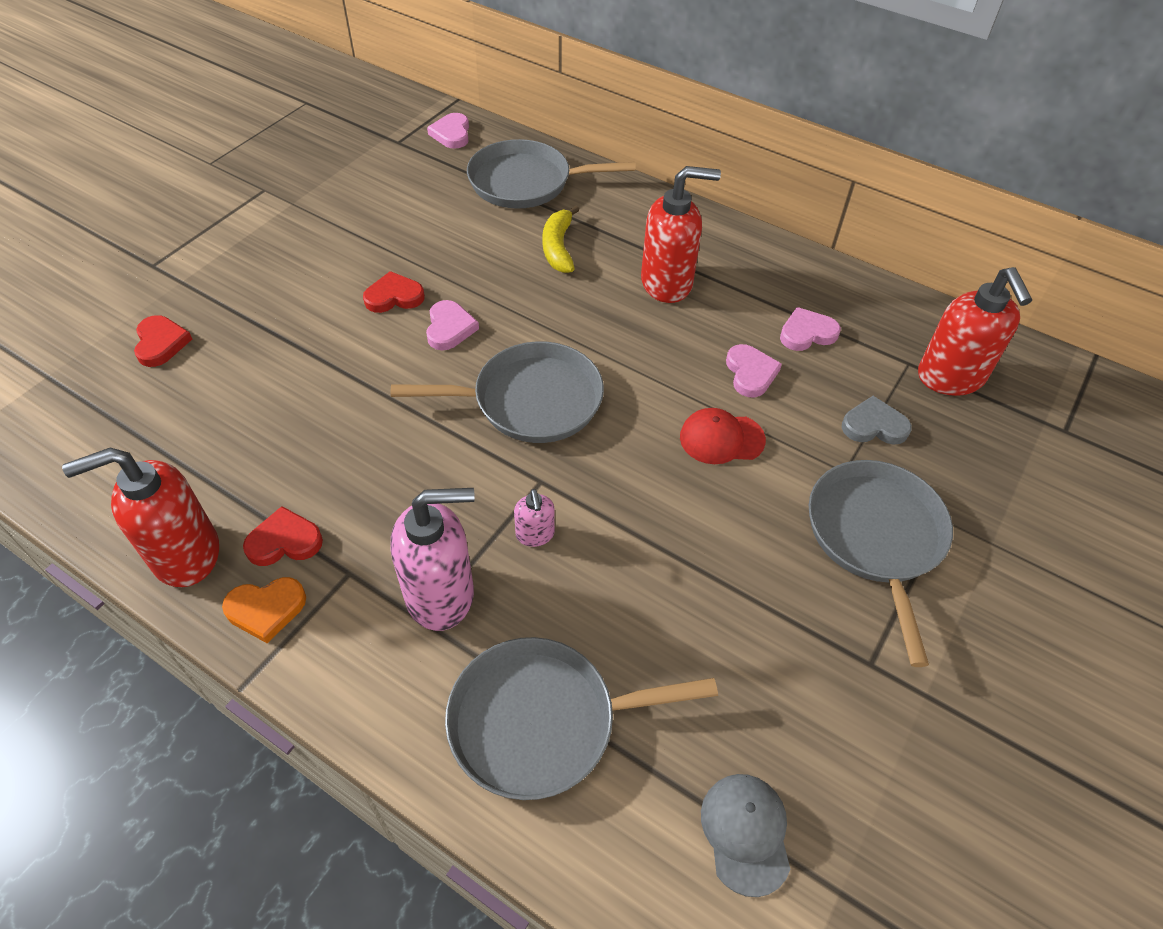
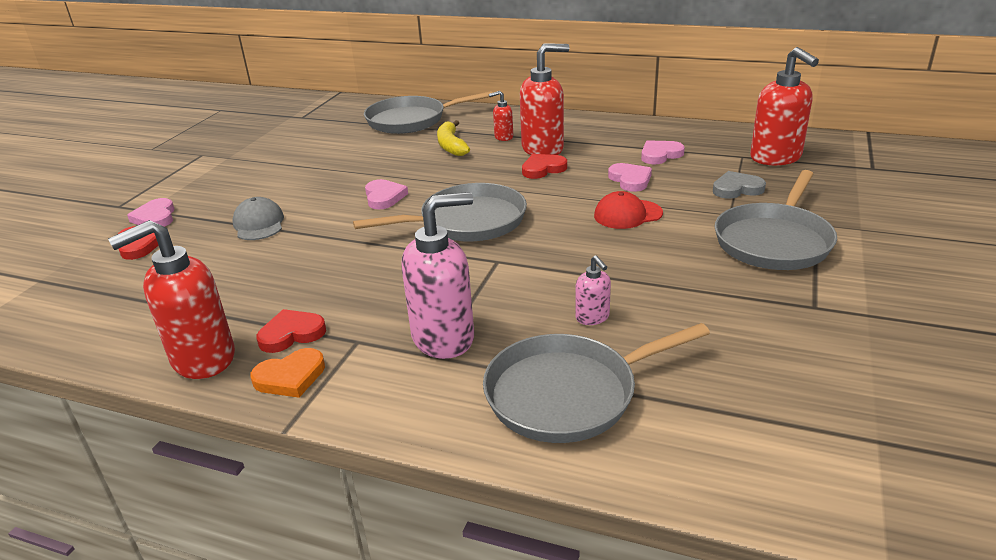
camera: 10 degrees left, 20 degrees down
(394, 296) = (331, 189): red heart -> red heart (543, 169)
(451, 134) = (342, 107): pink heart -> pink heart (155, 217)
(535, 535) = (507, 290): pink soap dispenser -> pink soap dispenser (592, 317)
(627, 246) = (503, 137): none -> red soap dispenser
(745, 833) = (778, 422): grey cap -> grey cap (259, 224)
(875, 536) = (774, 241): grey pan -> grey pan turned 135 degrees counterclockwise

